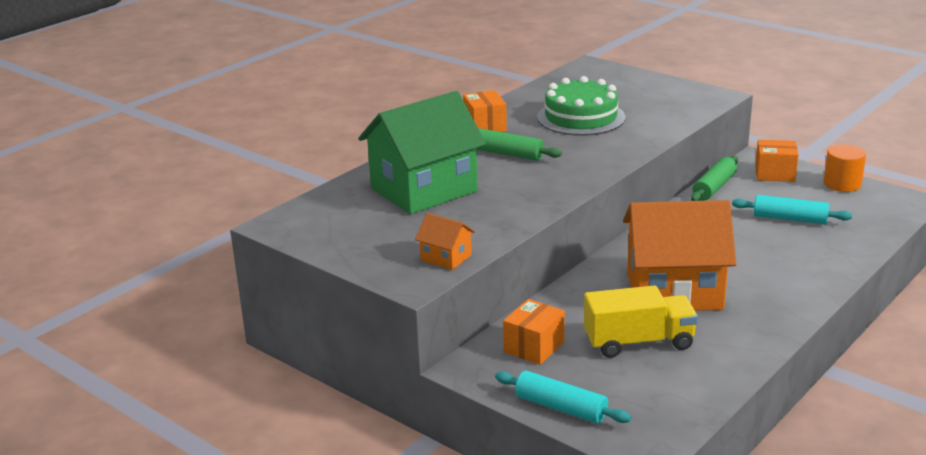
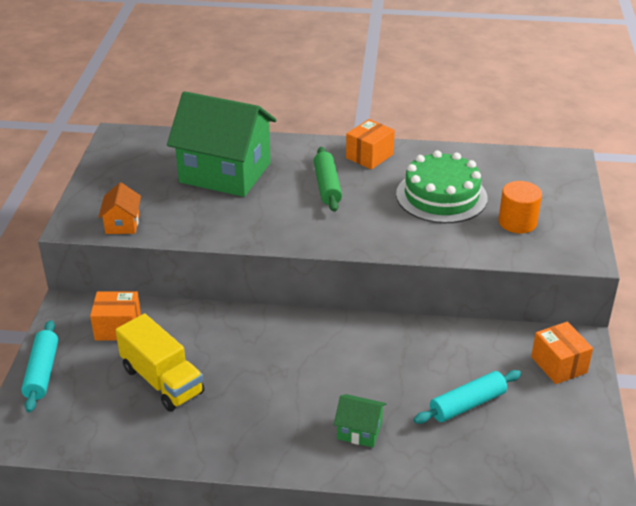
camera: 55 degrees right, 10 degrees up
(674, 290) = (262, 373): orange house -> none
(714, 187) = (485, 334): green rolling pin -> none
(785, 269) = (359, 431): none -> green house
(790, 219) = (467, 404): turquoise rolling pin -> turquoise rolling pin turned 75 degrees clockwise
(842, 184) = (586, 420): orange cylinder -> orange cylinder (517, 222)

